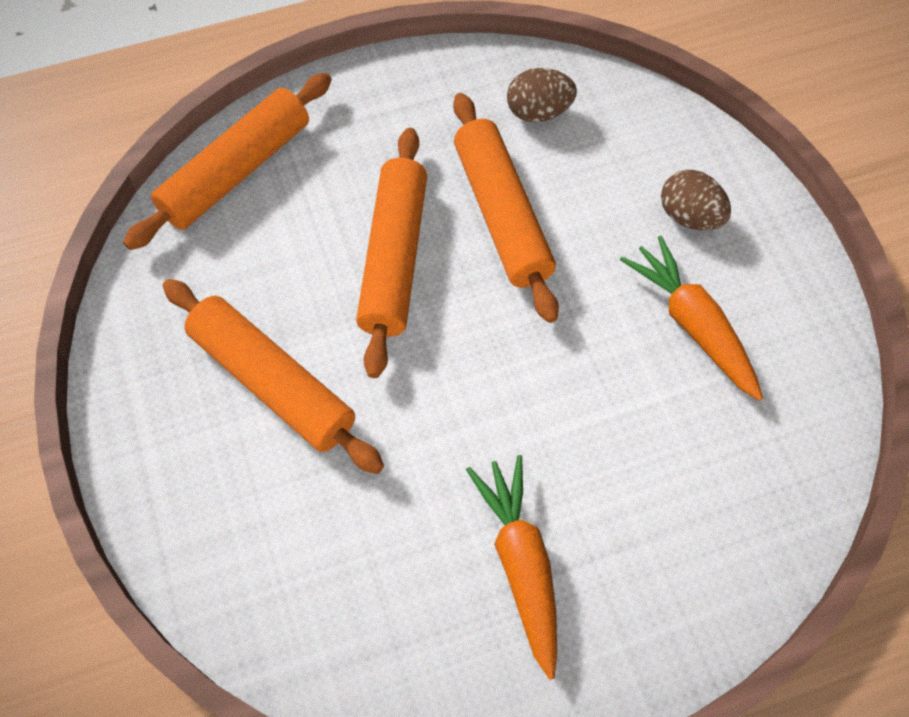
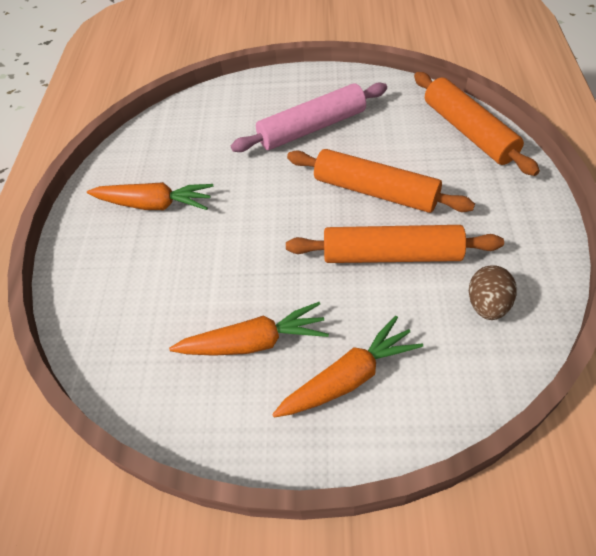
camera: 115 degrees right, 10 degrees down
(273, 383) = (312, 128): orange rolling pin -> pink rolling pin
(689, 217) = (348, 378): brown egg -> orange carrot

